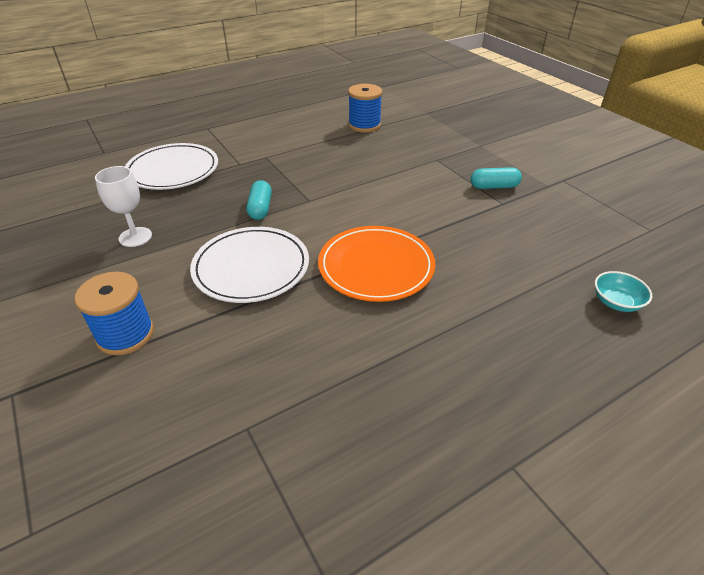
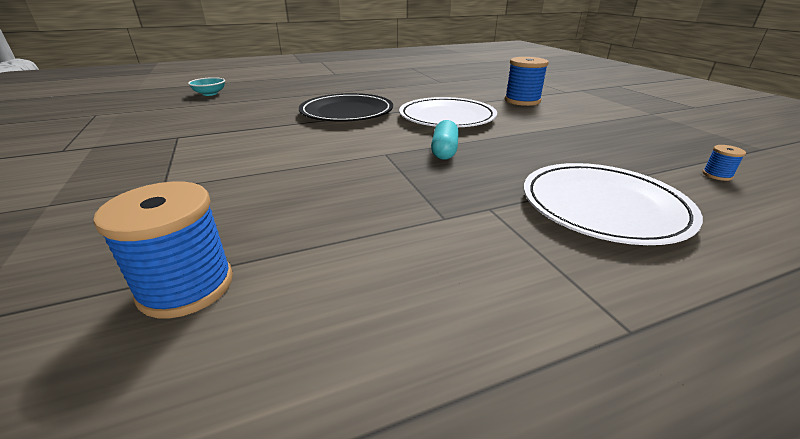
camera: 170 degrees left, 10 degrees down
(63, 202) = (717, 175): none -> blue spool
(135, 237) = (570, 139): white goblet -> none
(376, 266) = (347, 112): orange plate -> black plate
(494, 186) = (154, 150): turquoise capsule -> none

